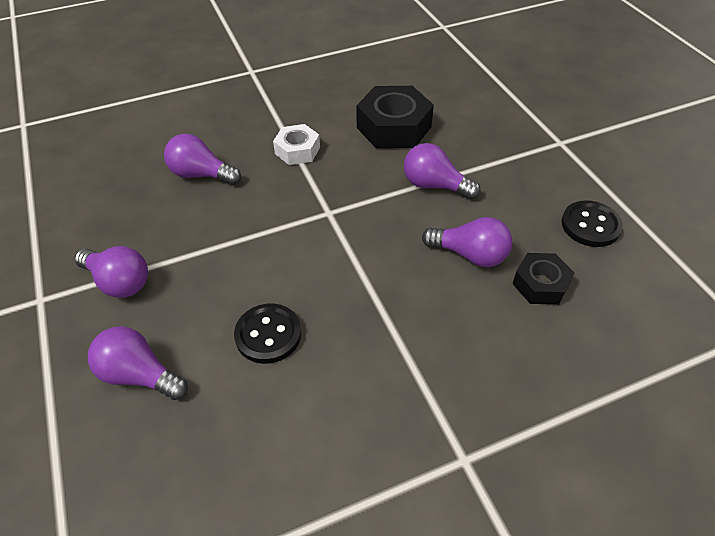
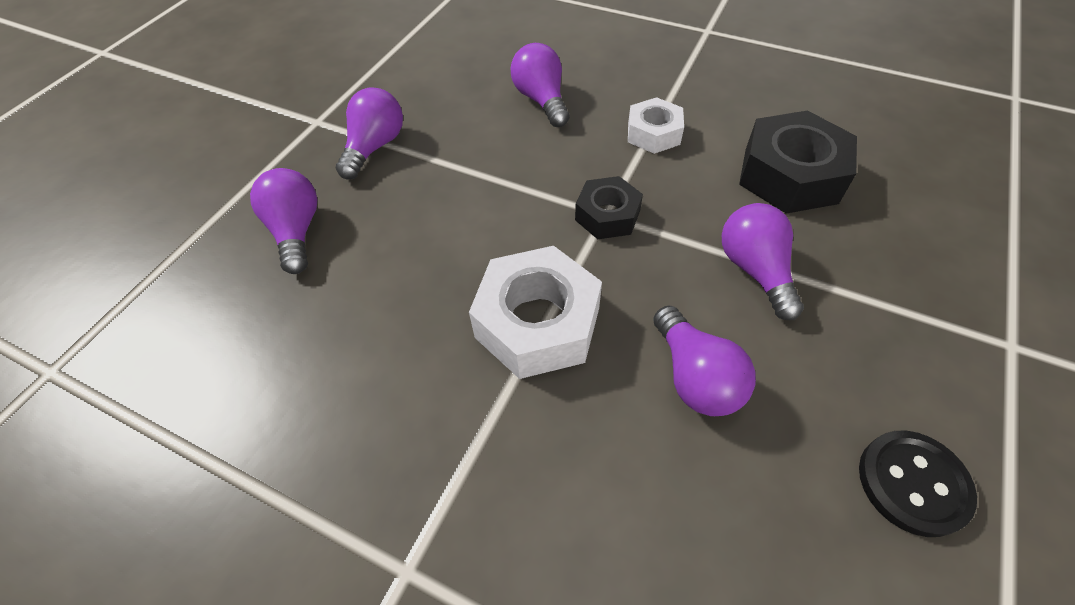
camera: 50 degrees right, 5 degrees up
(119, 282) = (375, 147): purple light bulb -> purple light bulb turned 150 degrees counterclockwise
(268, 335) = (413, 282): black button -> none
(368, 294) = (537, 322): none -> white nut
(540, 284) = (737, 486): black nut -> black nut (607, 215)

